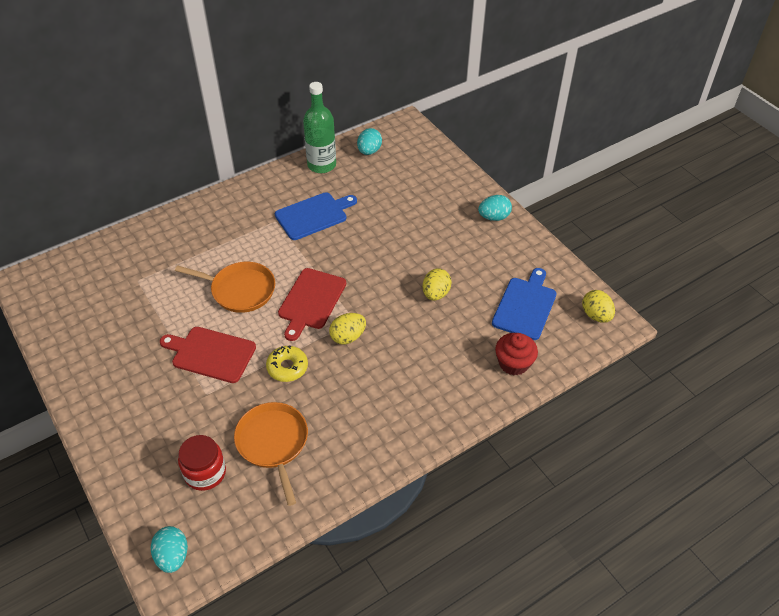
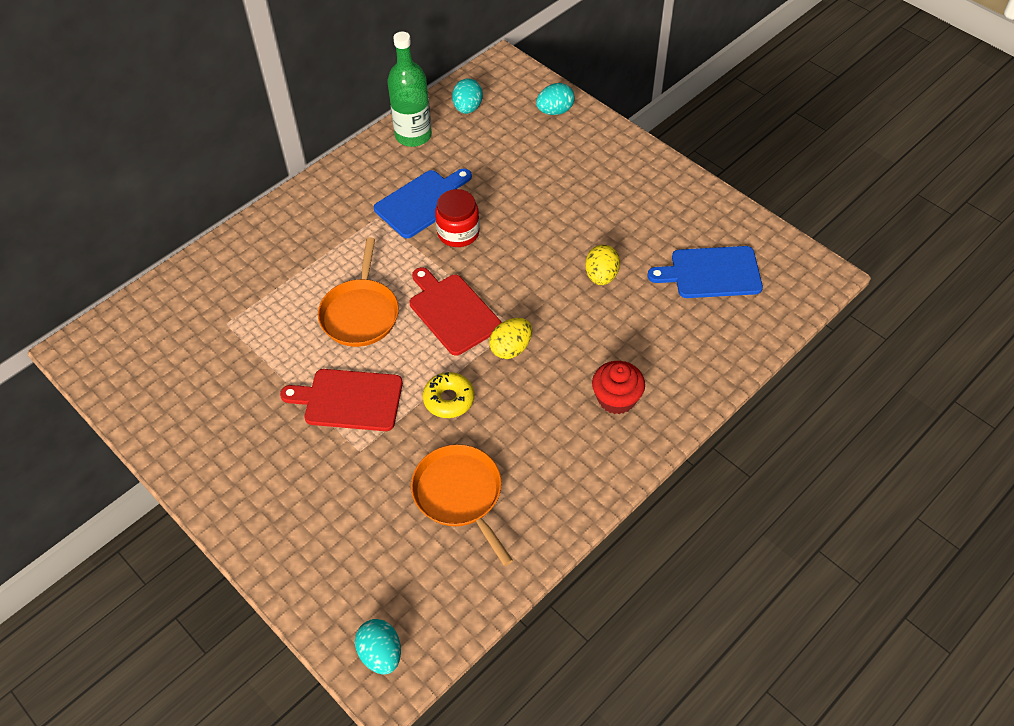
camera: 10 degrees left, 5 degrees up
(205, 473) = (388, 546): red jar -> red jar (458, 233)
(240, 290) = (360, 313): orange pan -> orange pan turned 90 degrees clockwise
(311, 301) = (452, 312): red cutting board -> red cutting board turned 135 degrees clockwise
(494, 217) = (644, 168): turquoise egg -> turquoise egg (555, 111)
(513, 363) = (717, 345): red cupcake -> red cupcake (616, 398)
(525, 306) = (711, 273): blue cutting board -> blue cutting board turned 105 degrees counterclockwise
(596, 315) = (796, 270): yellow egg -> none

